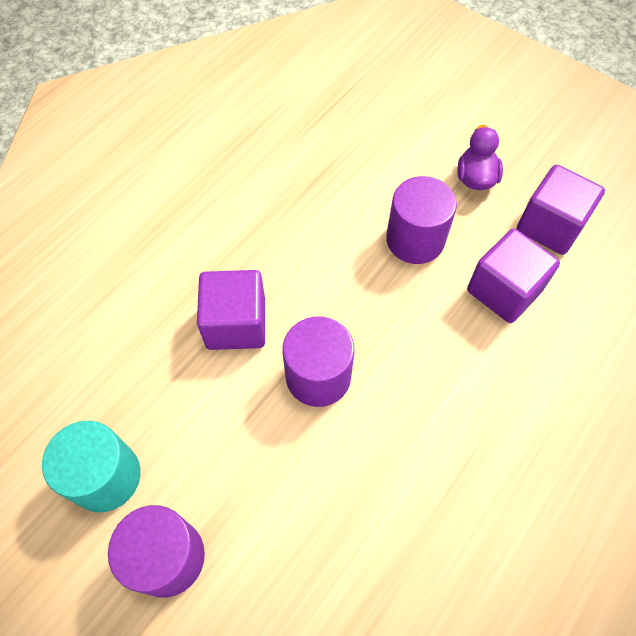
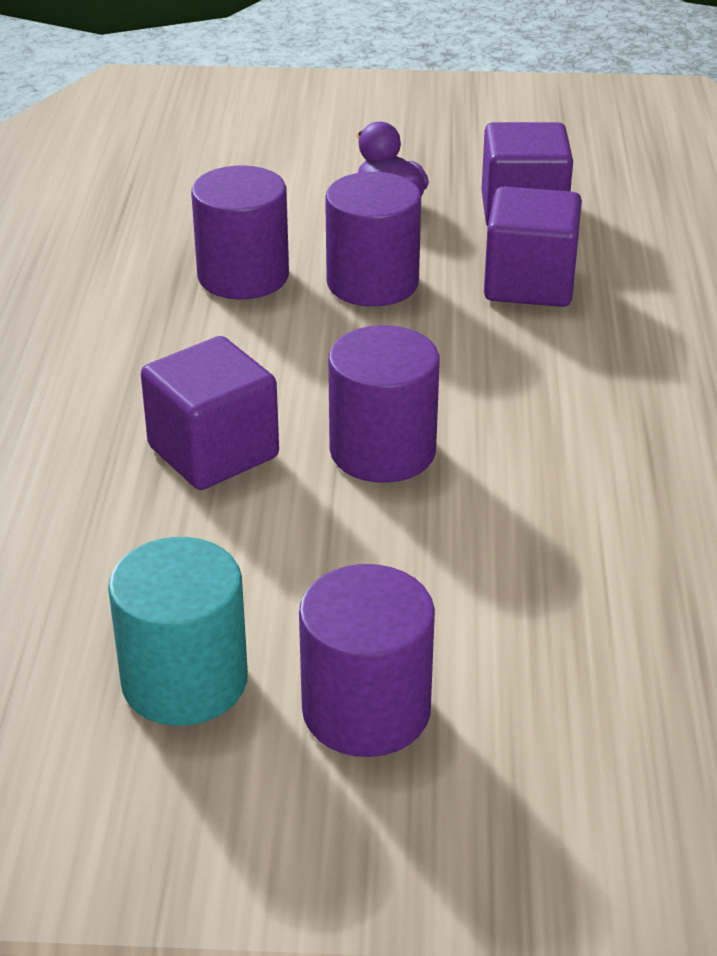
camera: 35 degrees left, 25 degrees down
(351, 196) = (243, 276): none -> purple cylinder

